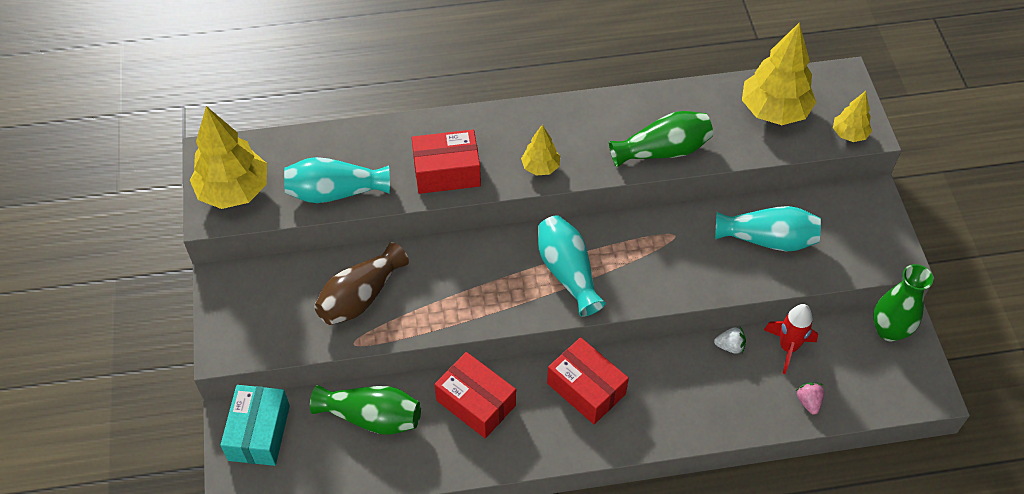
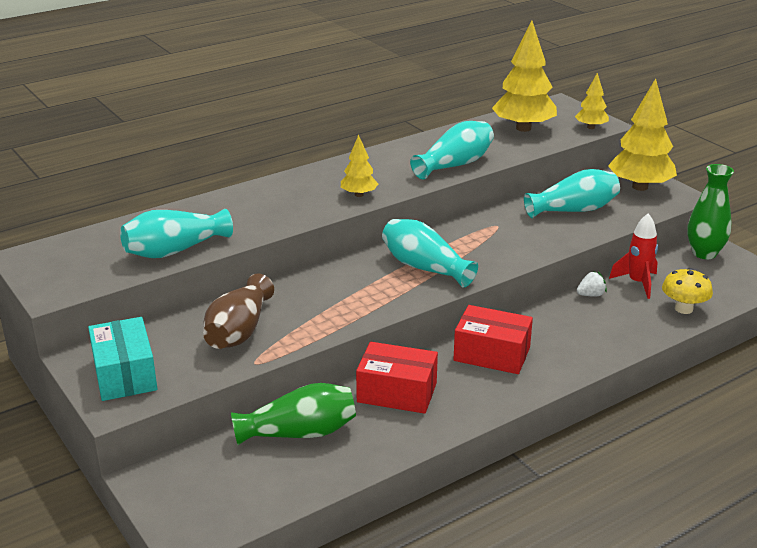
camera: 25 degrees left, 25 degrees down
(234, 191) = (67, 273): yellow tree -> yellow tree (640, 187)
(259, 433) = (184, 481): turquoise box -> turquoise box (125, 374)
(447, 172) = (275, 215): red box -> none
(662, 151) = (455, 164): green vase -> turquoise vase
(808, 402) = (683, 309): pink strawberry -> yellow mushroom

